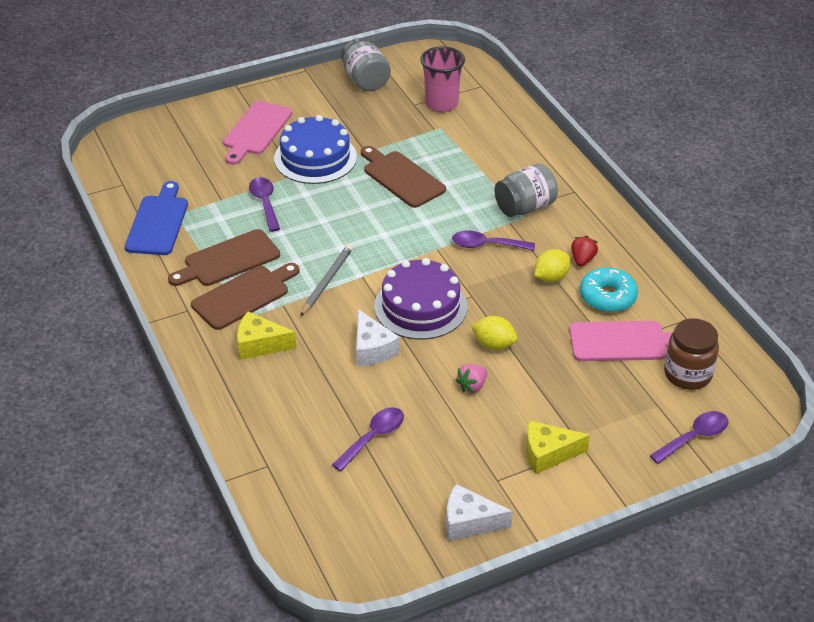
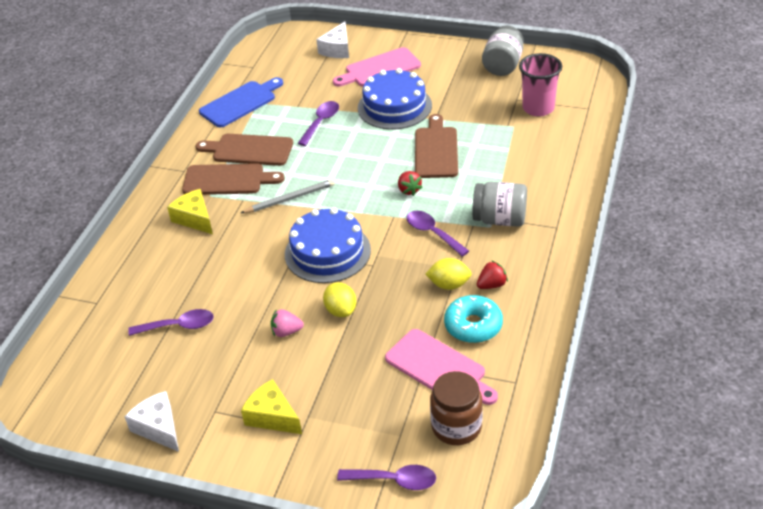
camera: 45 degrees right, 0 degrees up
(372, 349) = (257, 263): white cheese -> white cheese (337, 49)
(420, 306) = (327, 252): purple cake -> blue cake
(422, 221) = (409, 190): none -> red strawberry

